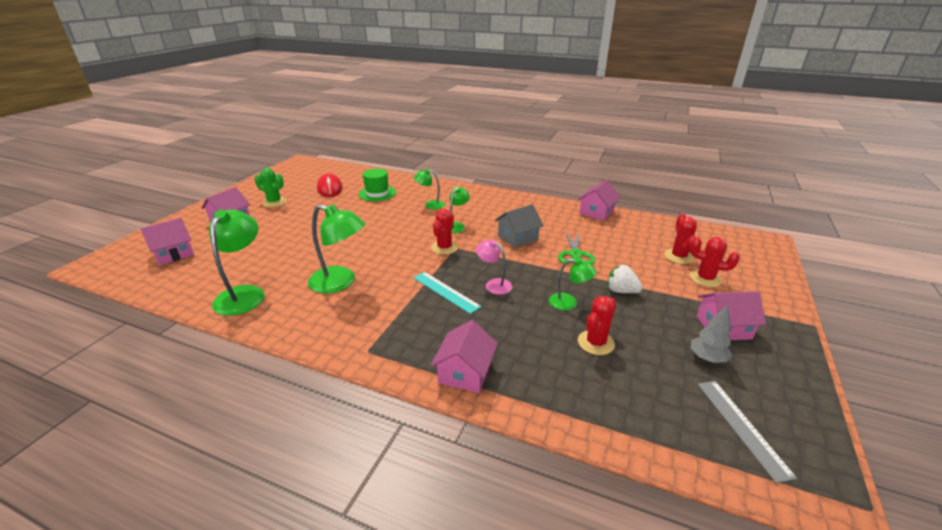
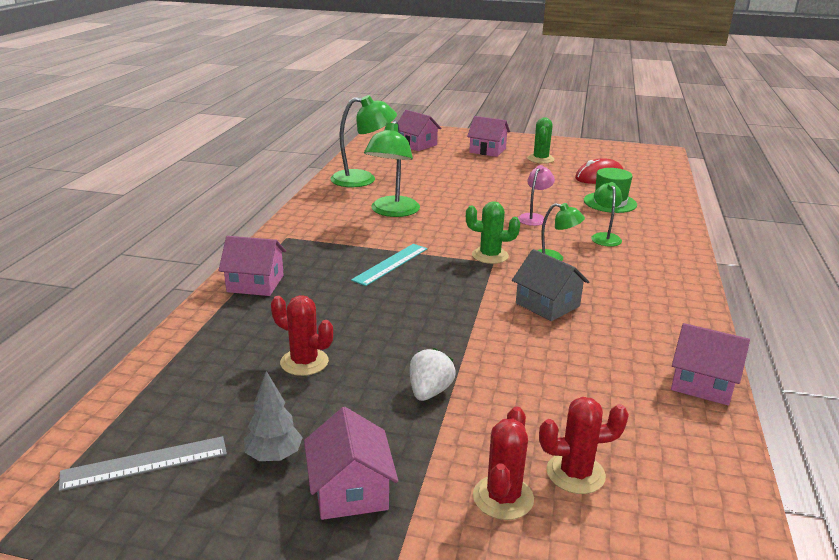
camera: 80 degrees right, 5 degrees down
(444, 247) = (490, 256): red cactus -> green cactus
(493, 284) = (415, 291): pink lamp -> pink lamp (534, 217)
(569, 303) = (387, 345): green lamp -> none
(575, 254) = (523, 354): green scissors -> none

